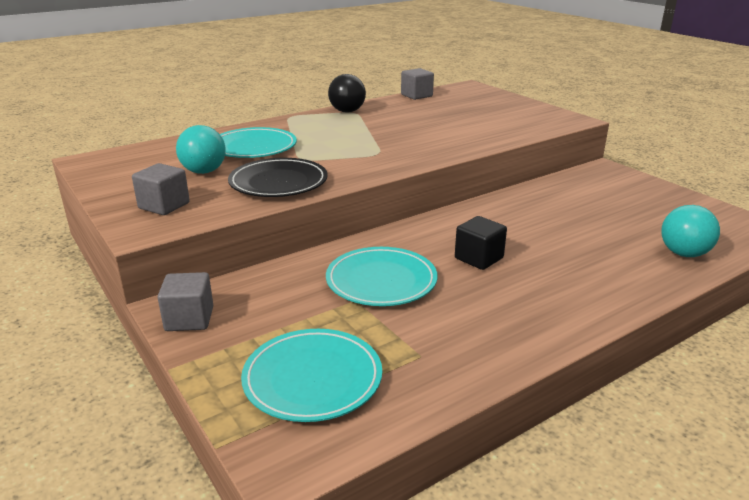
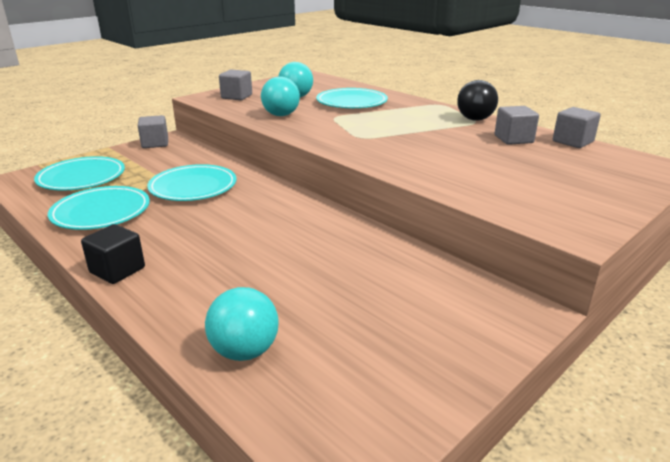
camera: 80 degrees right, 0 degrees up
(278, 182) = (281, 115): black plate -> turquoise ball
(405, 108) = (513, 139): none -> grey cube
(445, 344) = (101, 212): none -> turquoise plate
(479, 258) = (230, 221): black cube -> black cube (117, 270)

